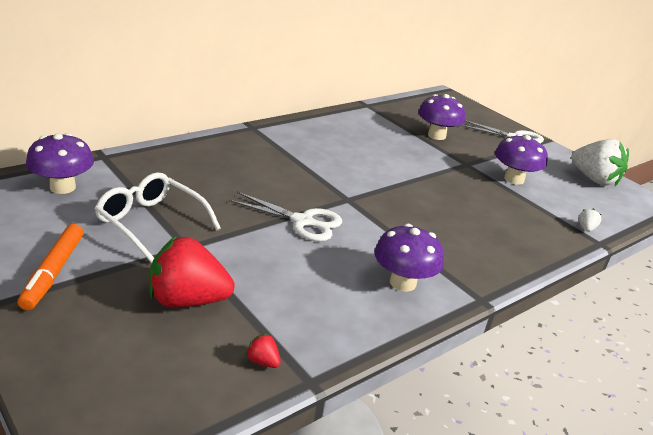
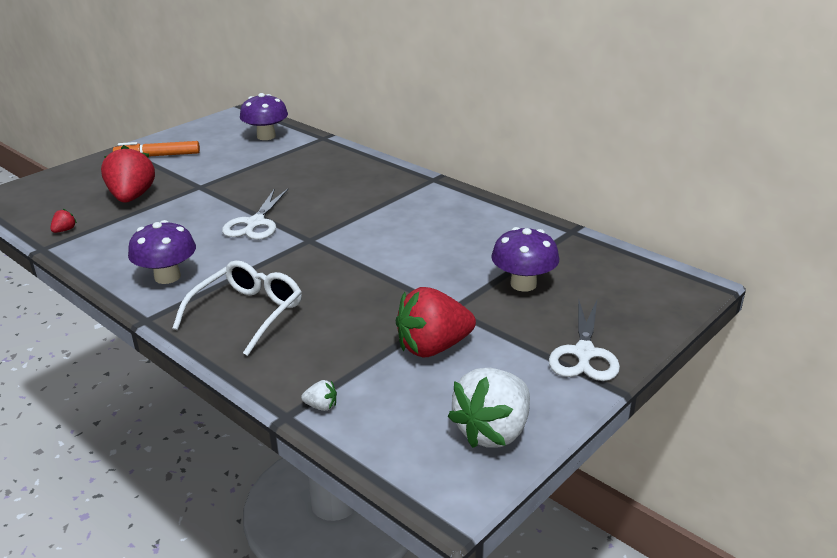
camera: 85 degrees right, 0 degrees up
(151, 223) = (228, 170): white glasses -> white glasses (247, 314)
(514, 179) = (433, 347): purple mushroom -> red strawberry

